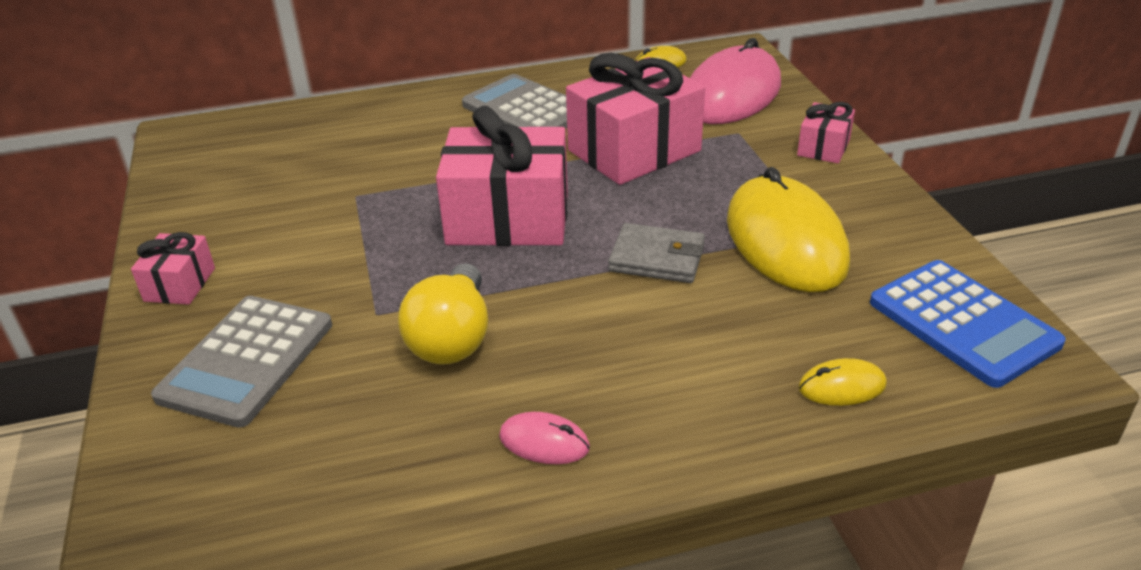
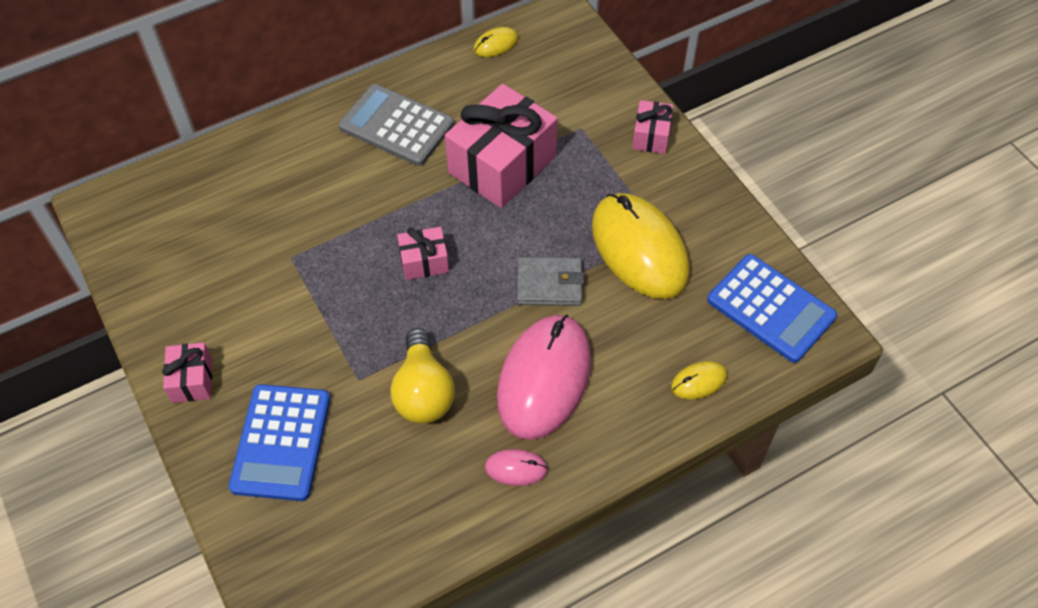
camera: 15 degrees left, 20 degrees up
(247, 361) = (281, 442): grey calculator -> blue calculator
(508, 218) = (424, 261): pink gift -> pink gift, size x0.48
(731, 94) = (566, 79): pink mouse -> pink mouse (544, 378)

